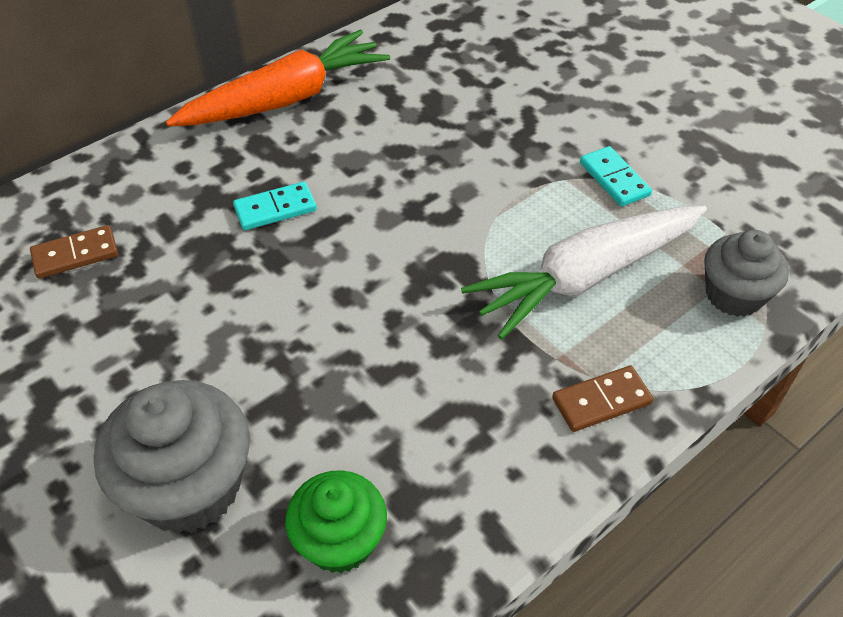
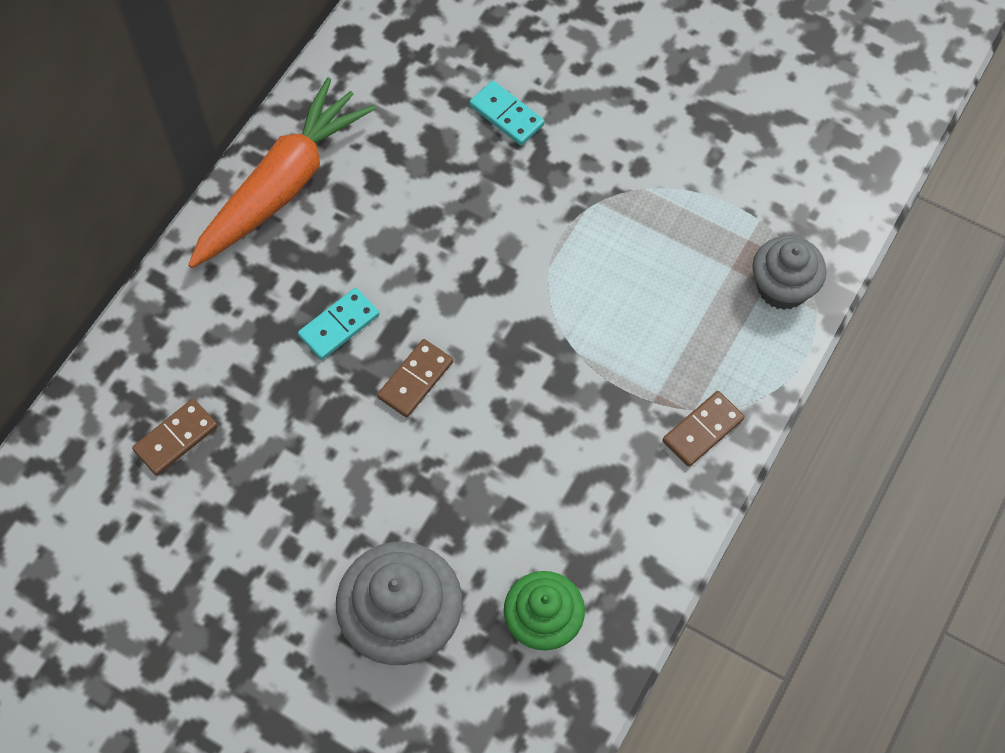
camera: 20 degrees left, 15 degrees up
(322, 270) = (415, 379): none -> brown domino
(586, 277) = (652, 309): white carrot -> none
(614, 179) = (643, 188): turquoise domino -> turquoise domino (506, 115)

